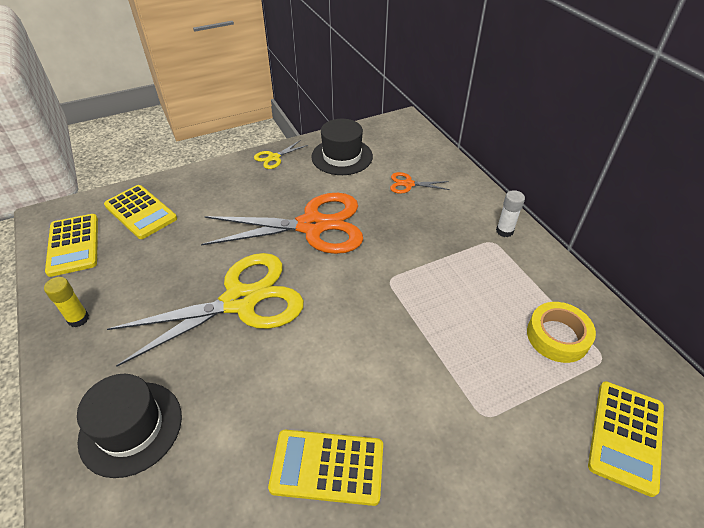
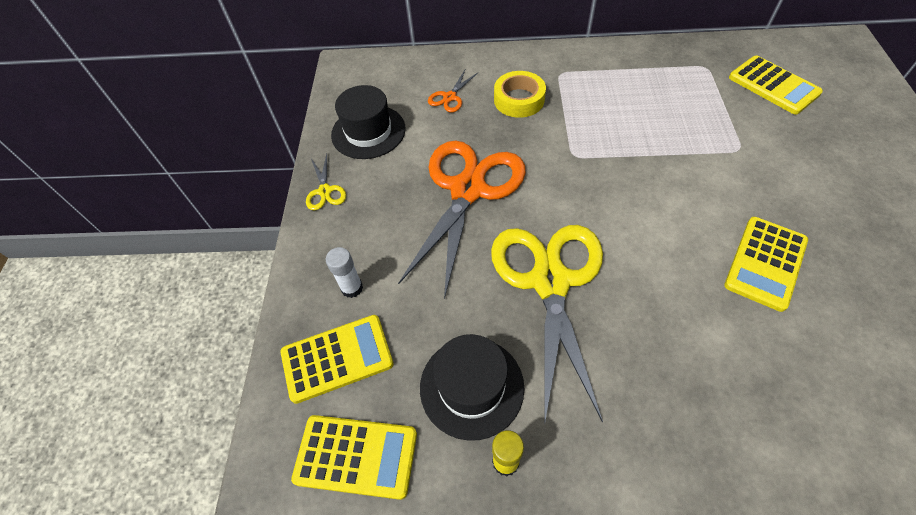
camera: 60 degrees left, 10 degrees up
(131, 427) = (687, 419): black hat -> black hat (471, 386)
(504, 231) = (551, 61): white glue stick -> white glue stick (352, 288)
(557, 336) = (678, 80): yellow tape -> yellow tape (519, 100)

